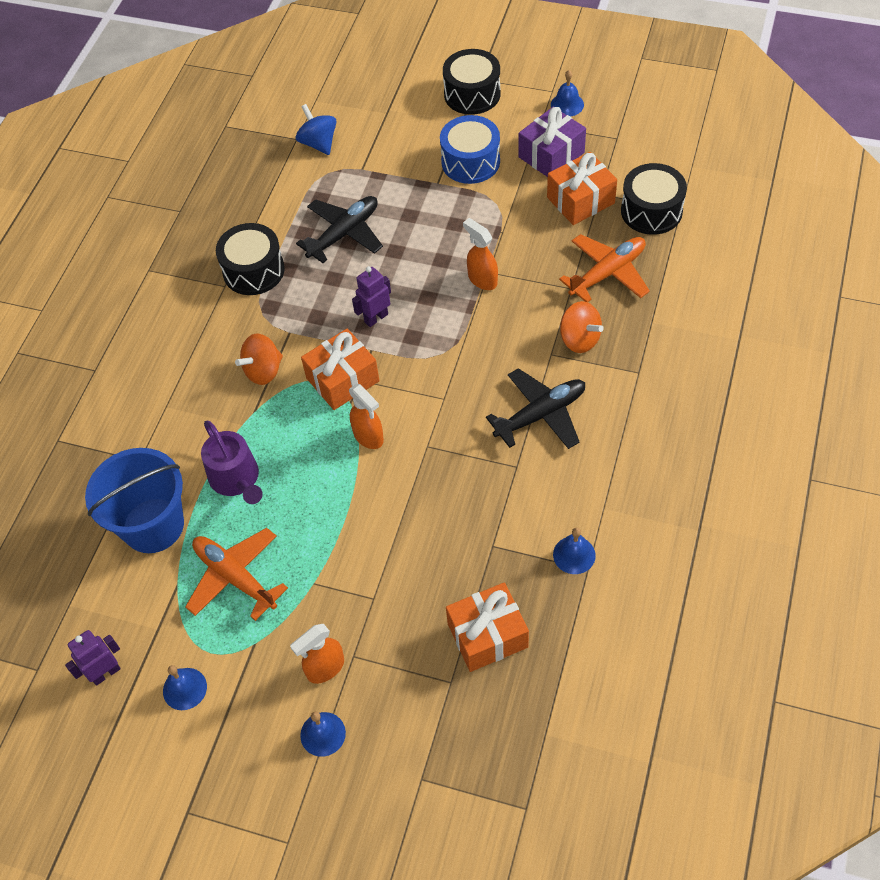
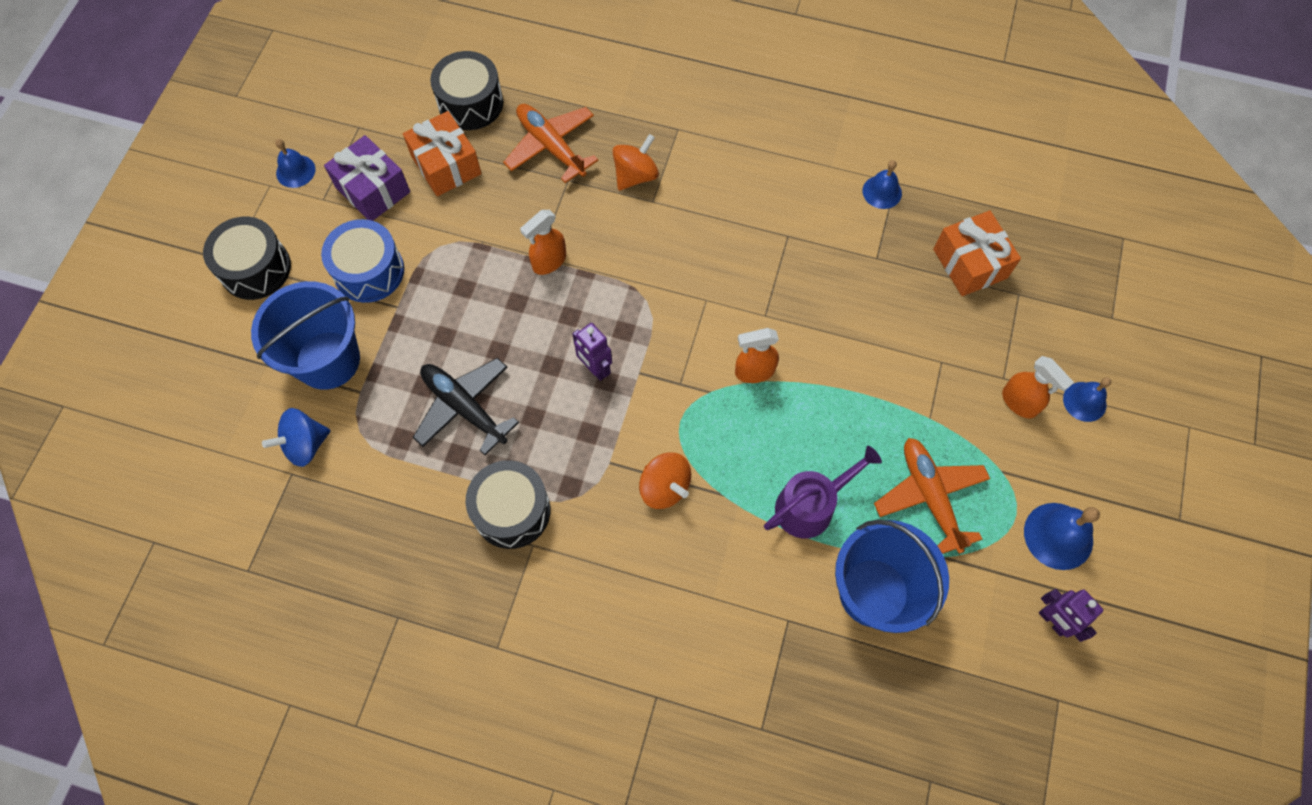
camera: 95 degrees left, 10 degrees up
(184, 688) = (1058, 536): blue bell -> blue bell, size x1.52
(235, 577) = (930, 496): orange plane -> orange plane turned 120 degrees clockwise
(342, 380) = (679, 400): orange gift -> none
(368, 436) = (754, 371): orange spray bottle -> orange spray bottle turned 150 degrees counterclockwise
(389, 147) = (328, 360): none -> blue bucket
(541, 415) = (727, 212): black plane -> none

